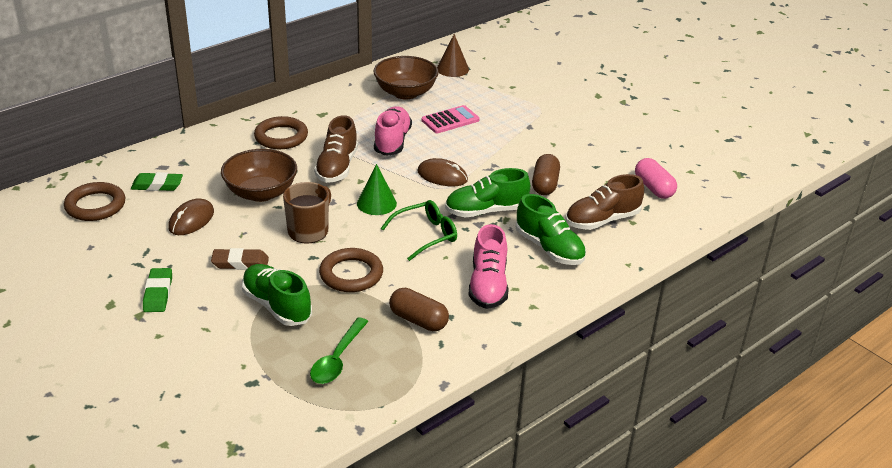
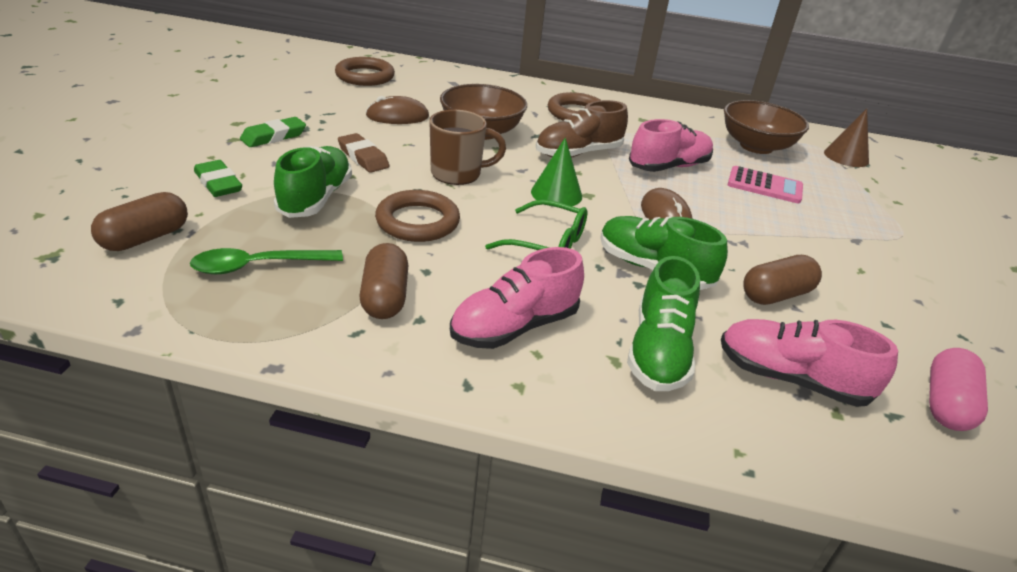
camera: 50 degrees right, 0 degrees up
(157, 185) = (425, 88): green eraser -> green eraser (218, 183)
(253, 399) = (145, 238): none -> brown capsule
(602, 220) = (791, 379): brown shoe -> pink shoe

